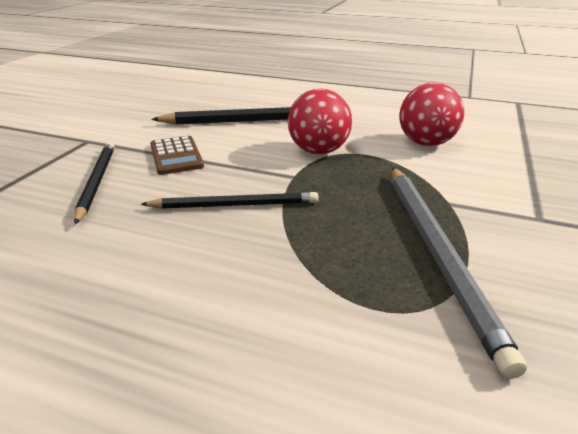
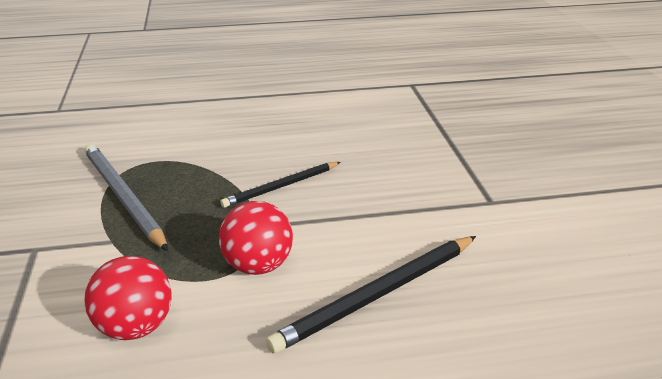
camera: 150 degrees right, 0 degrees up
(97, 181) = (404, 172): black pencil -> none
(176, 156) = (385, 212): brown calculator -> none

